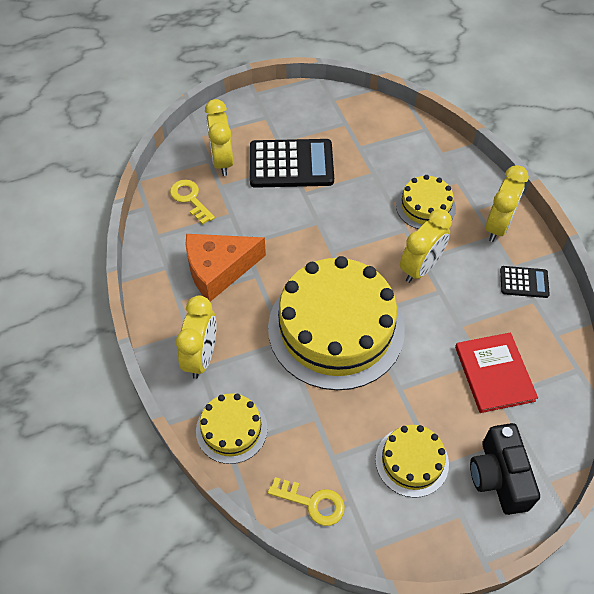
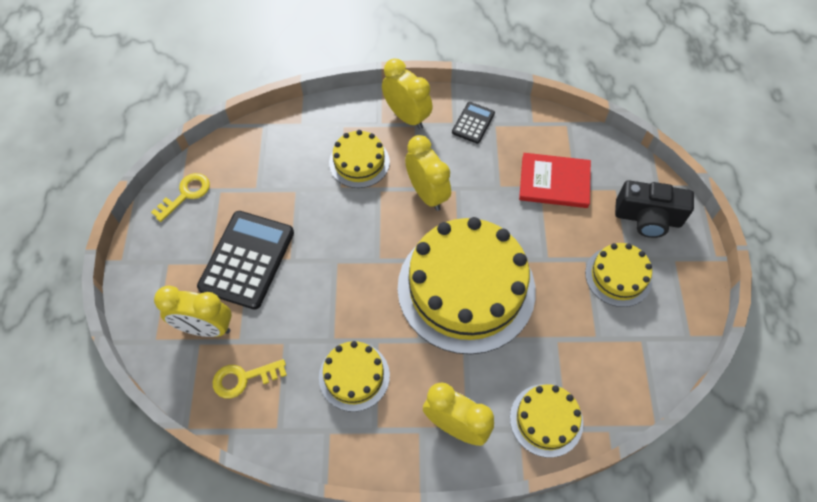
camera: 70 degrees left, 5 degrees up
(219, 270) = (354, 376): orange cheese -> yellow cake
(312, 502) = (637, 371): yellow key -> yellow key (186, 194)

